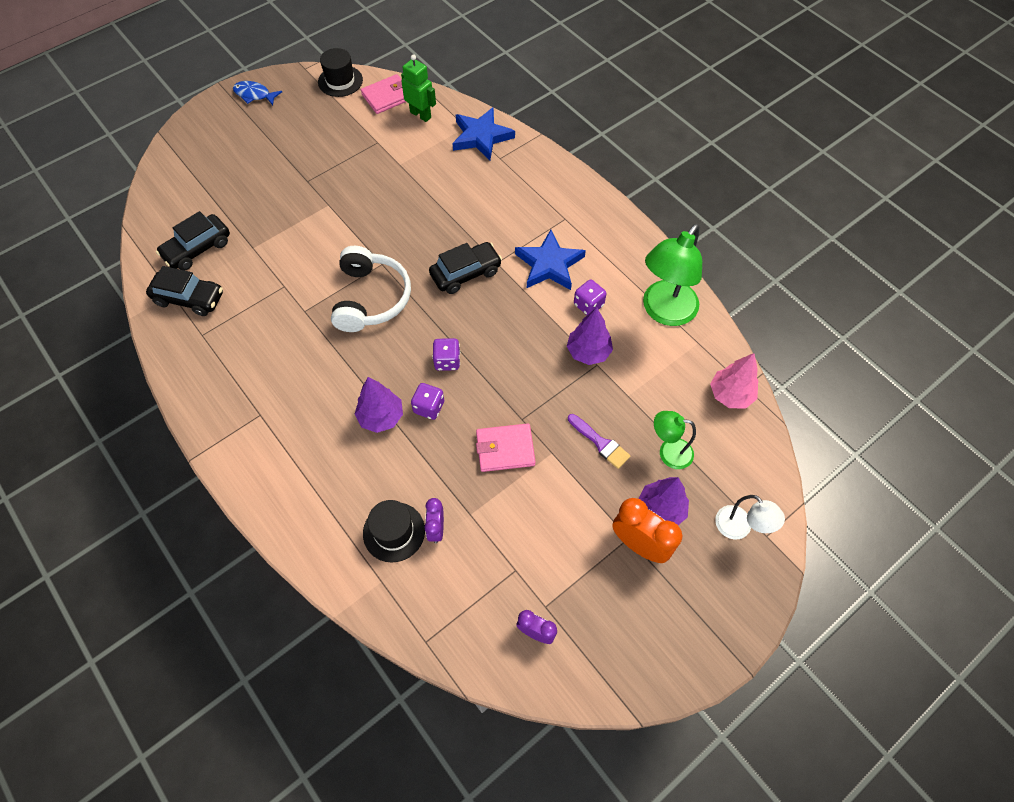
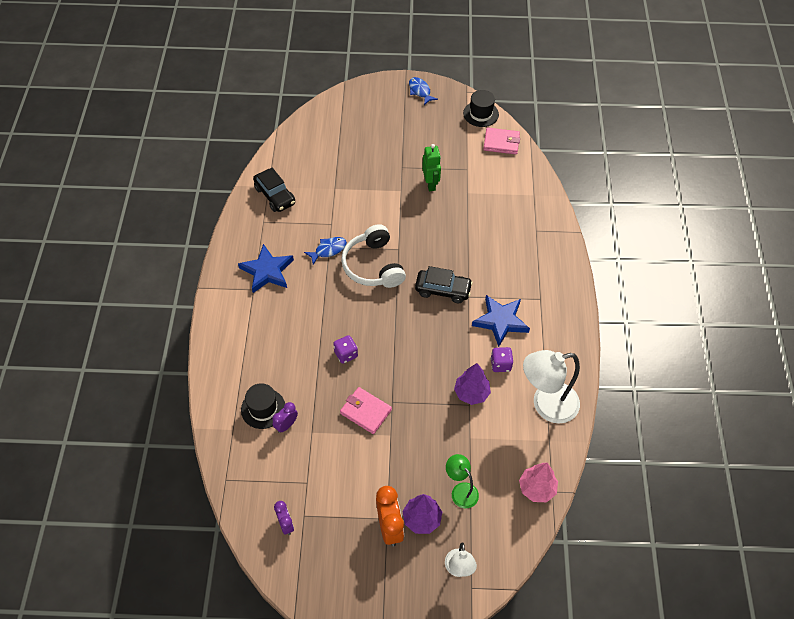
camera: 40 degrees right, 5 degrees down
(197, 249) = (304, 169): black car -> none
(307, 315) = (328, 250): none -> blue fish
(371, 298) = (373, 266): white headphones -> white headphones turned 120 degrees clockwise
(381, 417) = (315, 339): purple tree -> none
(420, 115) = (511, 168): green robot -> green robot (430, 184)
(447, 361) = (381, 335): purple dice -> none
(481, 137) = (537, 208): blue star -> blue star (267, 271)
(600, 443) = (424, 452): purple brush -> none
(664, 312) = (546, 405): green lamp -> white lamp

